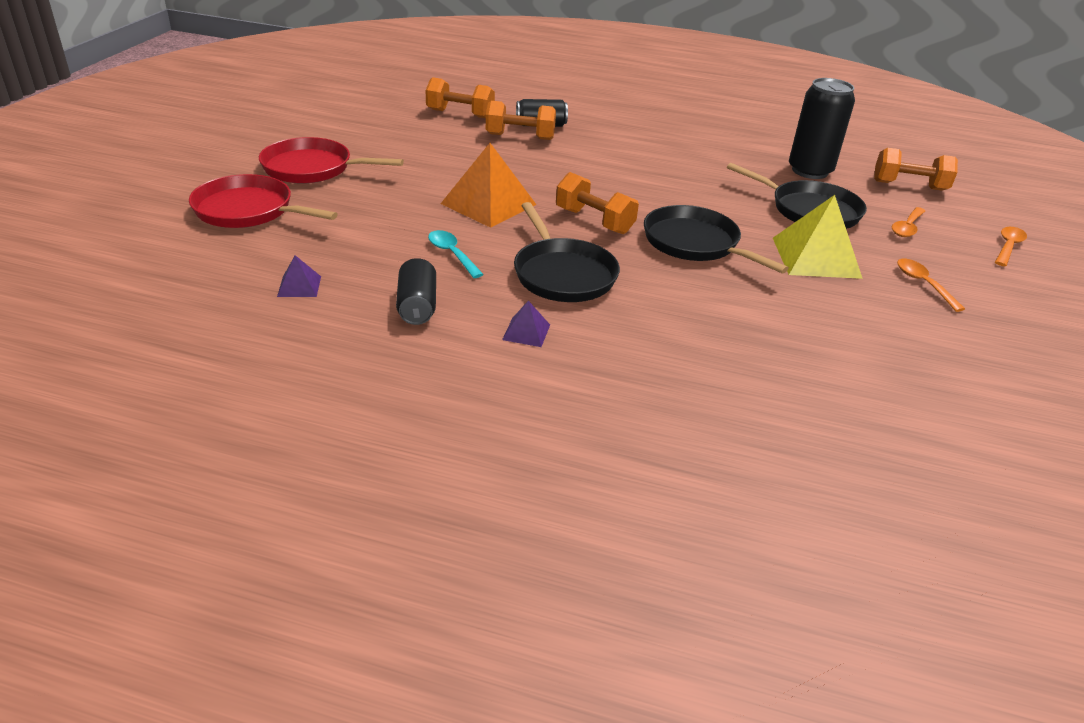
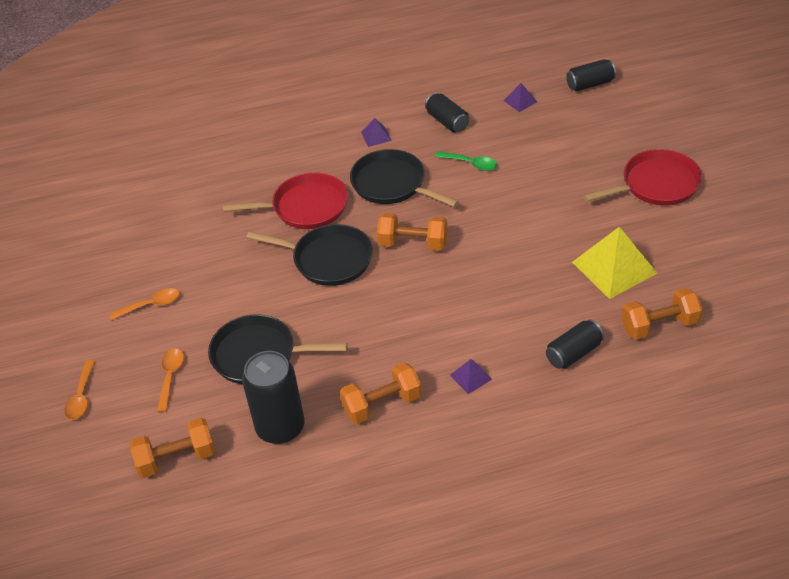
camera: 155 degrees right, 10 degrees up
(195, 265) = (590, 84): none -> black can
(248, 210) = (629, 129): red pan -> red pan (306, 207)
(452, 254) = (471, 164): turquoise spoon -> green spoon
(488, 204) = (499, 219): orange pyramid -> none
(520, 137) = (569, 320): orange dumbbell -> orange dumbbell (382, 404)
(632, 141) = (470, 377): none -> purple pyramid
(815, 257) = (236, 293): yellow pyramid -> yellow pyramid (614, 267)
(923, 284) = (151, 305): orange spoon -> orange spoon turned 60 degrees counterclockwise

